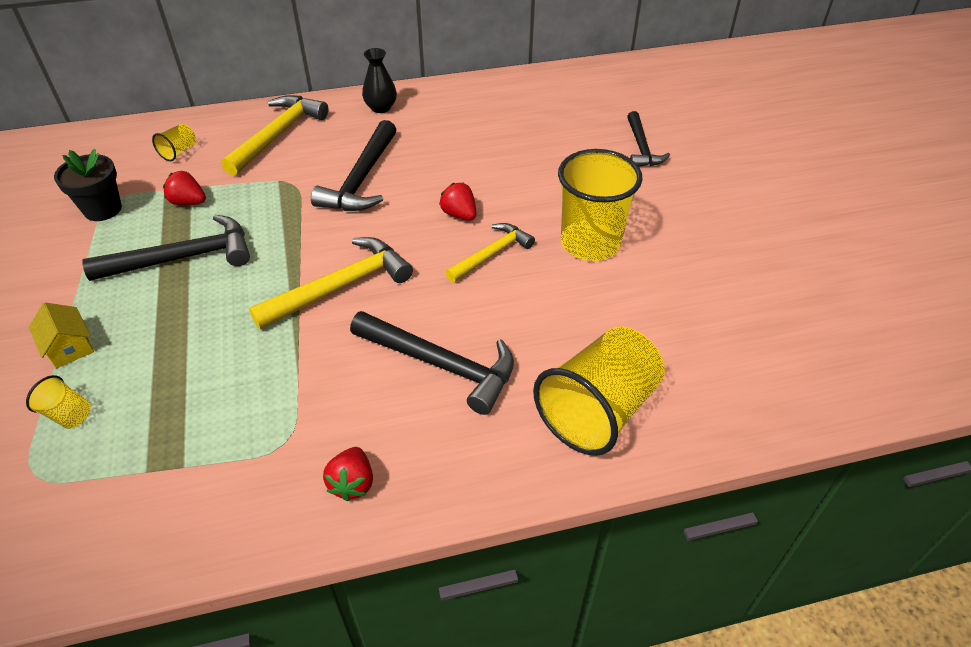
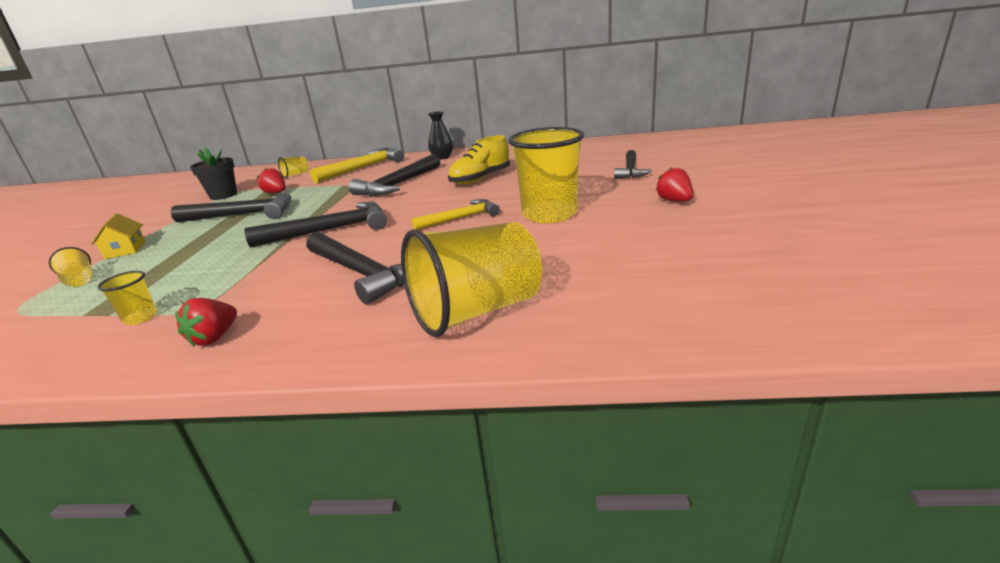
camera: 20 degrees right, 20 degrees down
(230, 466) = (140, 318): none -> yellow cup
(340, 286) = (330, 230): yellow hammer -> black hammer
(459, 214) = (453, 200): red strawberry -> red strawberry (674, 201)
(467, 166) = (480, 179): none -> yellow shoe

